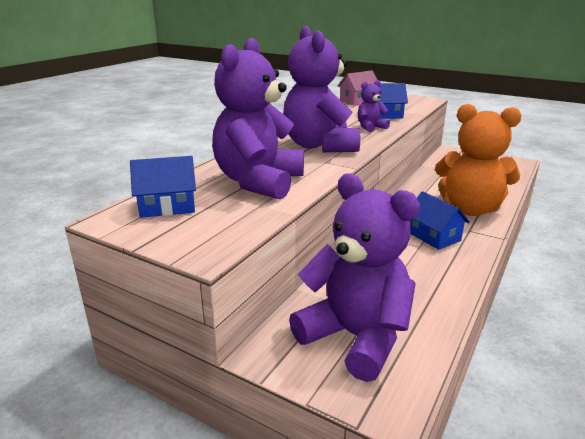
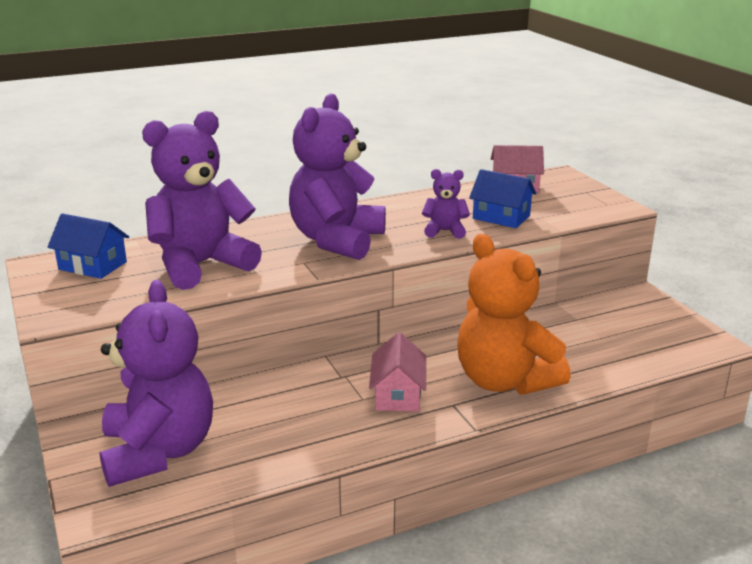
camera: 35 degrees right, 0 degrees up
(433, 236) = (397, 395): blue house -> pink house

